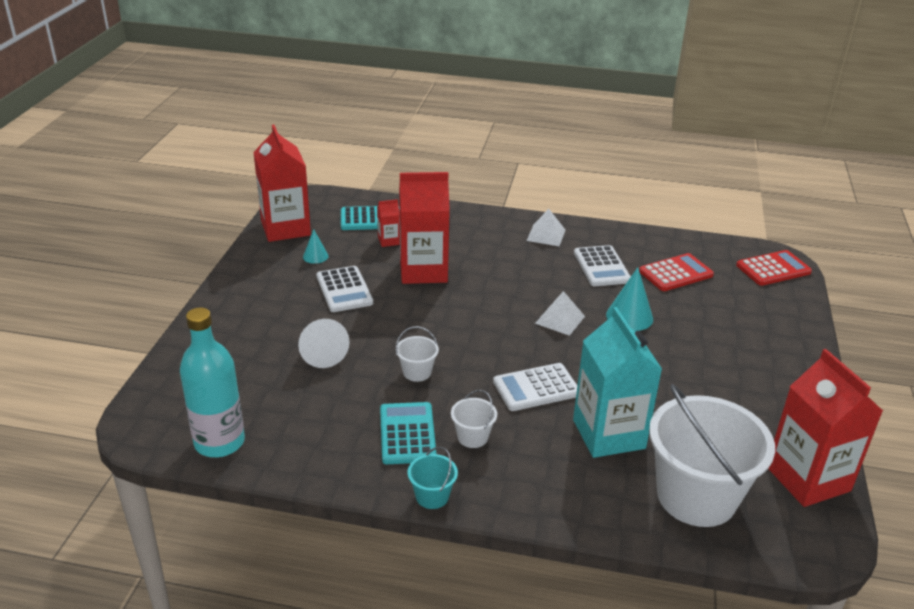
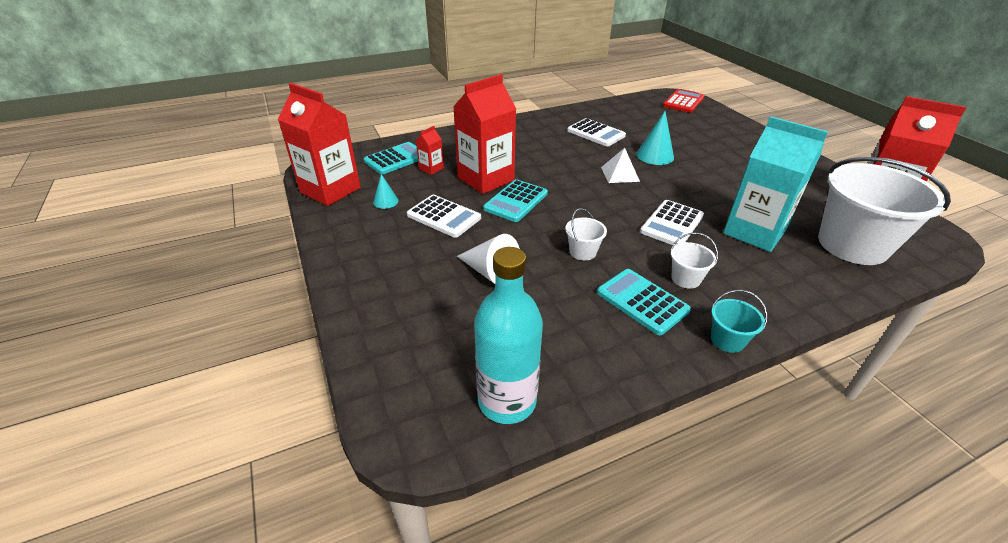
camera: 35 degrees left, 5 degrees up
(422, 303) = (516, 201): none -> turquoise calculator
(546, 235) = (535, 127): white pyramid -> none
(675, 273) = (640, 122): red calculator -> none

